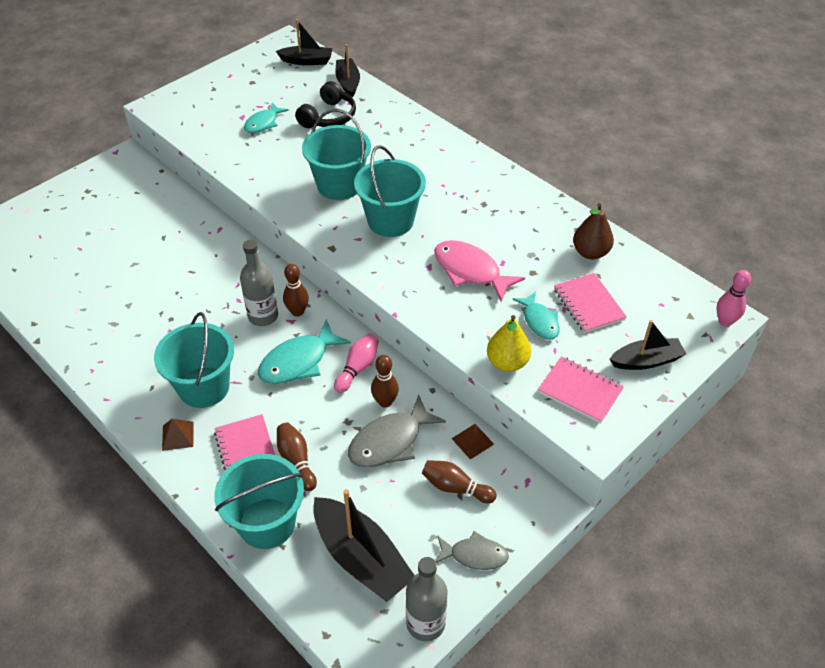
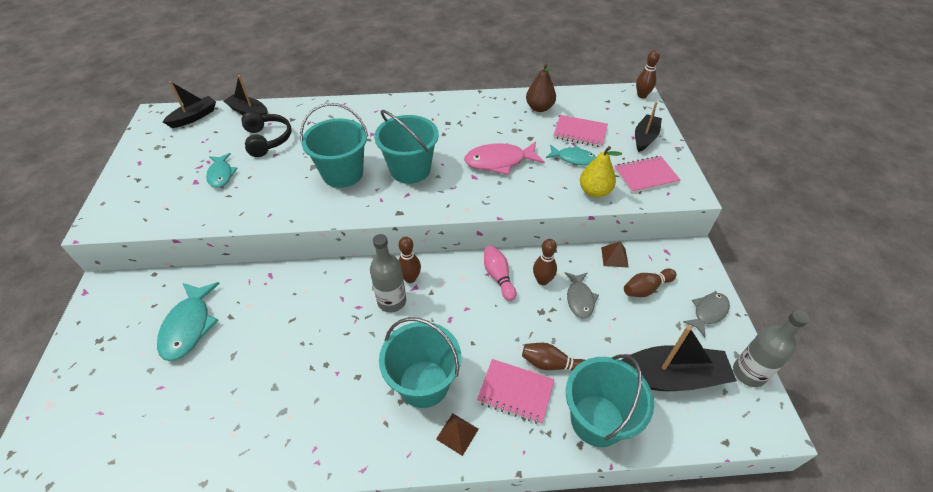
camera: 50 degrees left, 0 degrees up
(298, 362) = (459, 306): turquoise fish -> turquoise fish (189, 326)
(390, 441) = (579, 299): grey fish -> grey fish, size x0.64
(725, 321) = (642, 95): pink bowling pin -> brown bowling pin

